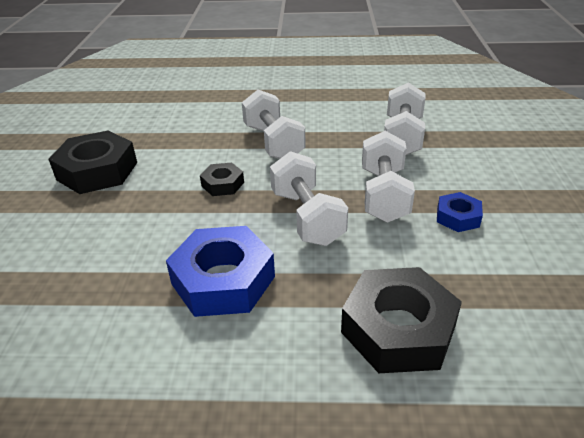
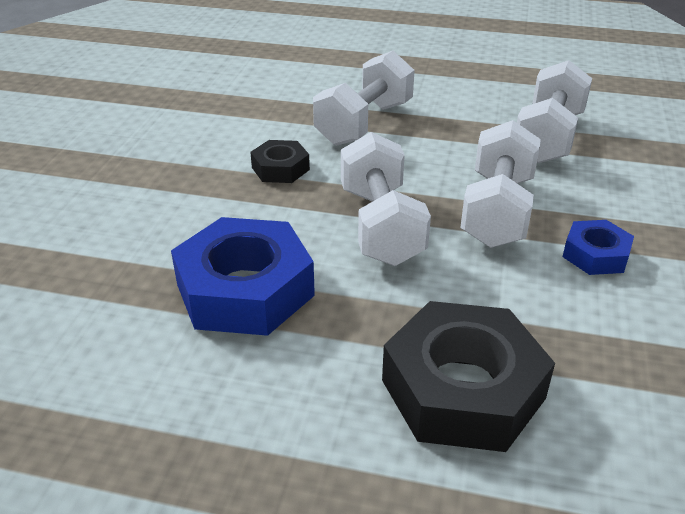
camera: 10 degrees right, 0 degrees up
(97, 171) = (125, 132): black nut -> none
(273, 143) = (364, 123): white dumbbell -> white dumbbell turned 45 degrees clockwise

